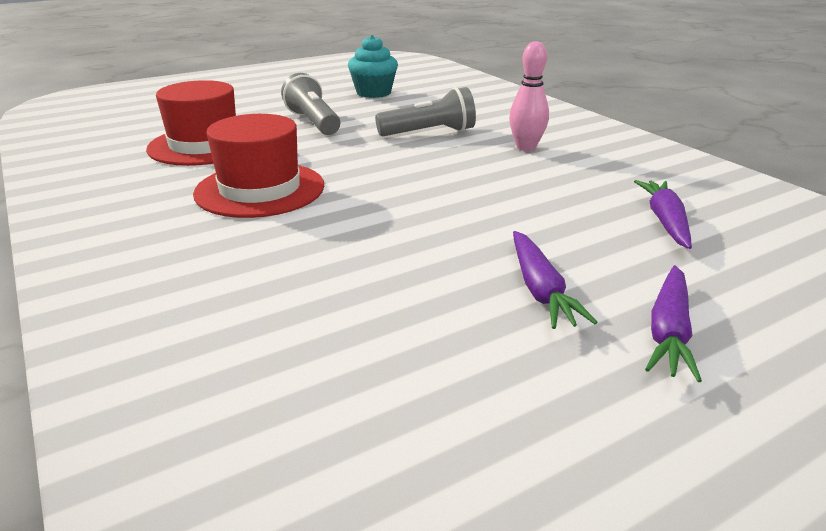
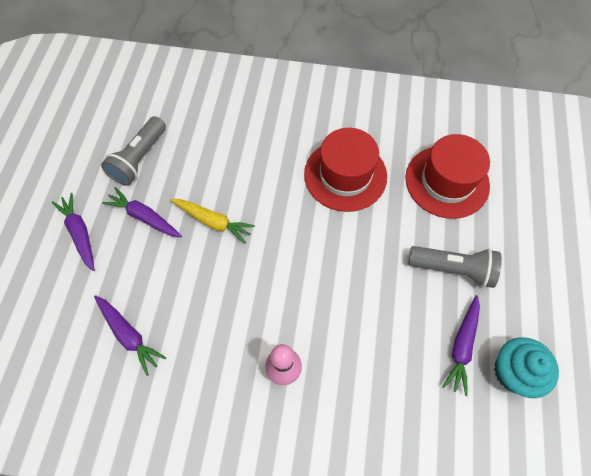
camera: 130 degrees right, 35 degrees up
(381, 107) = (461, 346): none -> purple carrot
(429, 133) = (367, 330): grey flashlight -> grey flashlight (139, 159)
(454, 237) = (213, 222): none -> yellow carrot

